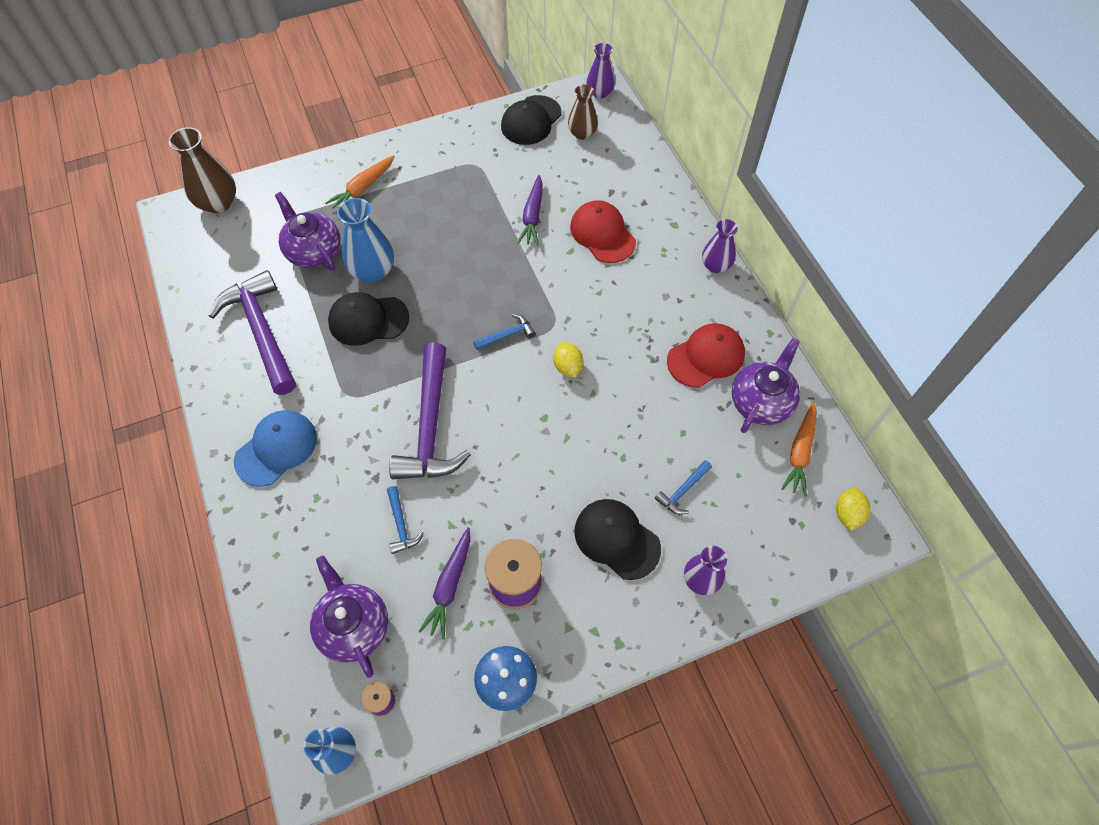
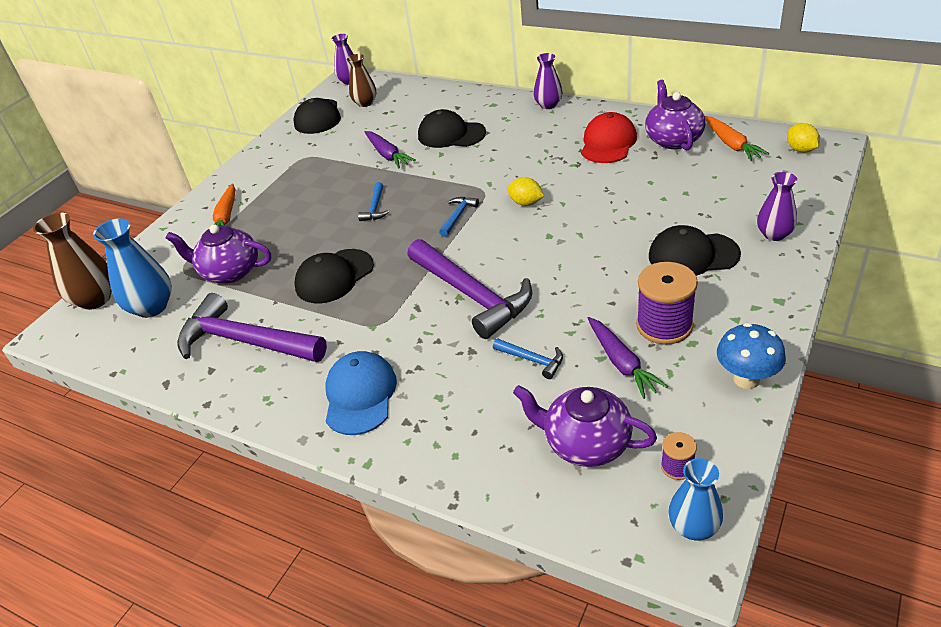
camera: 35 degrees left, 20 degrees down
(372, 271) = (299, 251): blue vase -> blue vase (152, 307)
(602, 234) = (451, 134): red cap -> black cap
(682, 491) = (694, 205): blue hammer -> blue hammer (375, 208)

